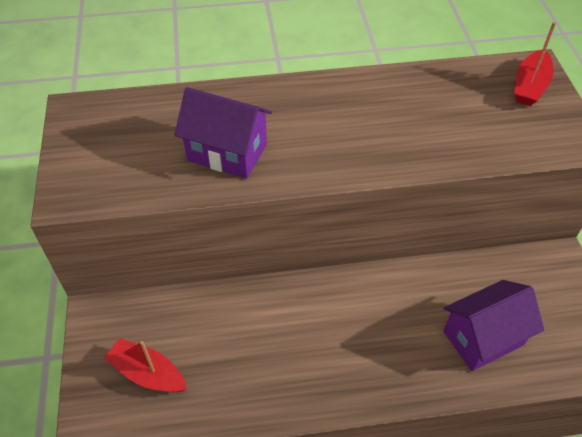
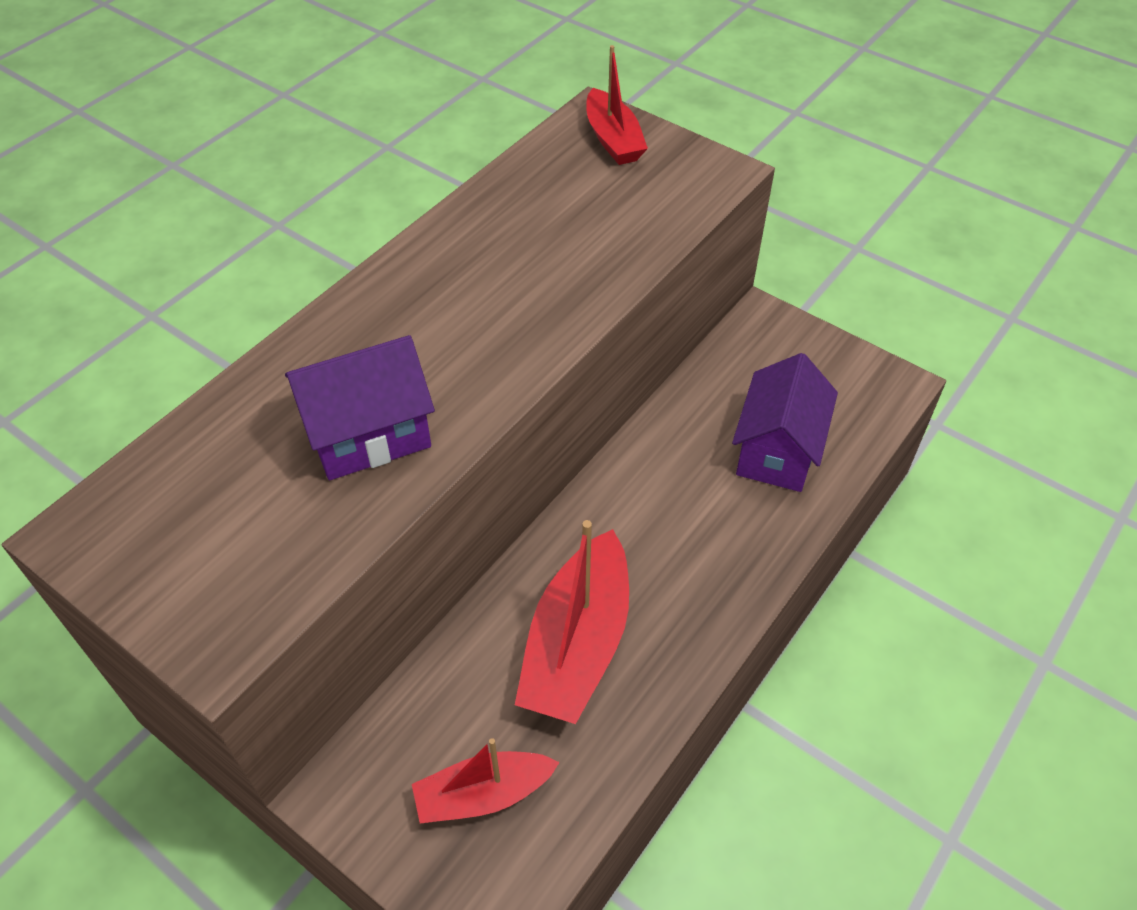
camera: 45 degrees left, 0 degrees up
(263, 344) = (577, 644): none -> red boat

